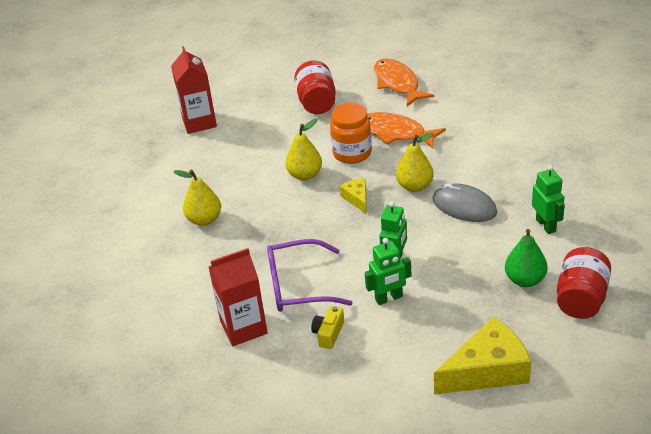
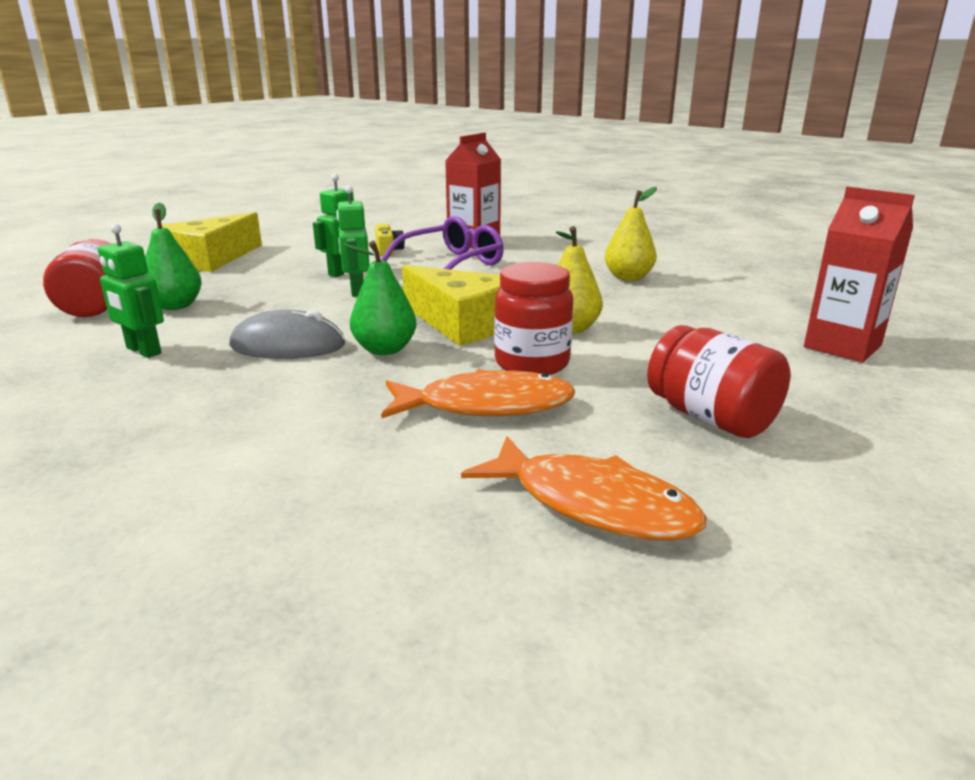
camera: 145 degrees right, 15 degrees down
(352, 153) = (532, 363): orange jar -> red jar
(357, 198) = (461, 323): yellow cheese -> yellow cheese, size x2.01
(415, 186) = (385, 349): yellow pear -> green pear

